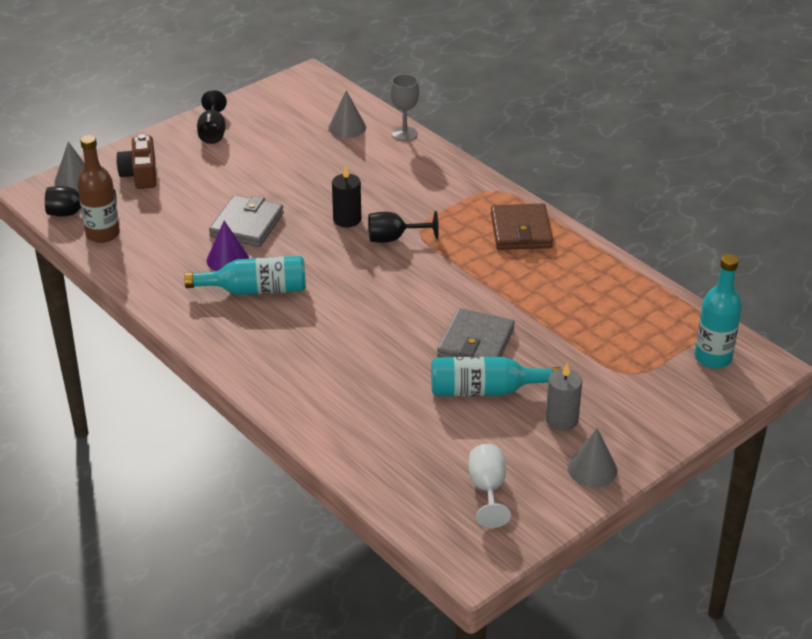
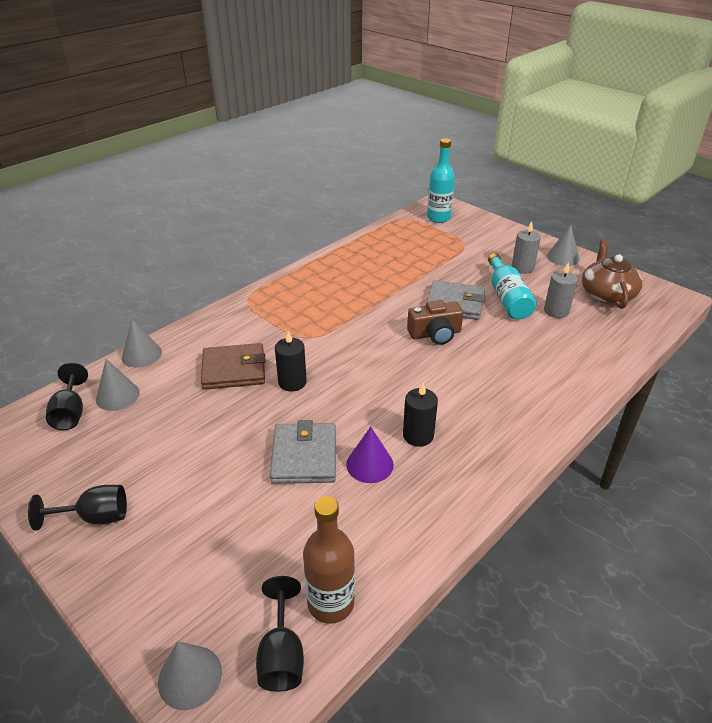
camera: 95 degrees left, 0 degrees up
(140, 174) = (186, 585): brown camera -> brown camera (435, 334)
(247, 225) = (304, 456): grey wallet -> grey wallet turned 75 degrees clockwise
(255, 290) = (418, 435): turquoise bottle -> black candle
(394, 238) = (322, 351): black goblet -> black goblet (70, 413)
(404, 134) = (141, 355): grey goblet -> grey cone
(450, 429) = (556, 311): none -> grey candle
(487, 490) = (606, 294): white goblet -> brown teapot
(521, 231) = (306, 286): brown wallet -> brown wallet (234, 370)

